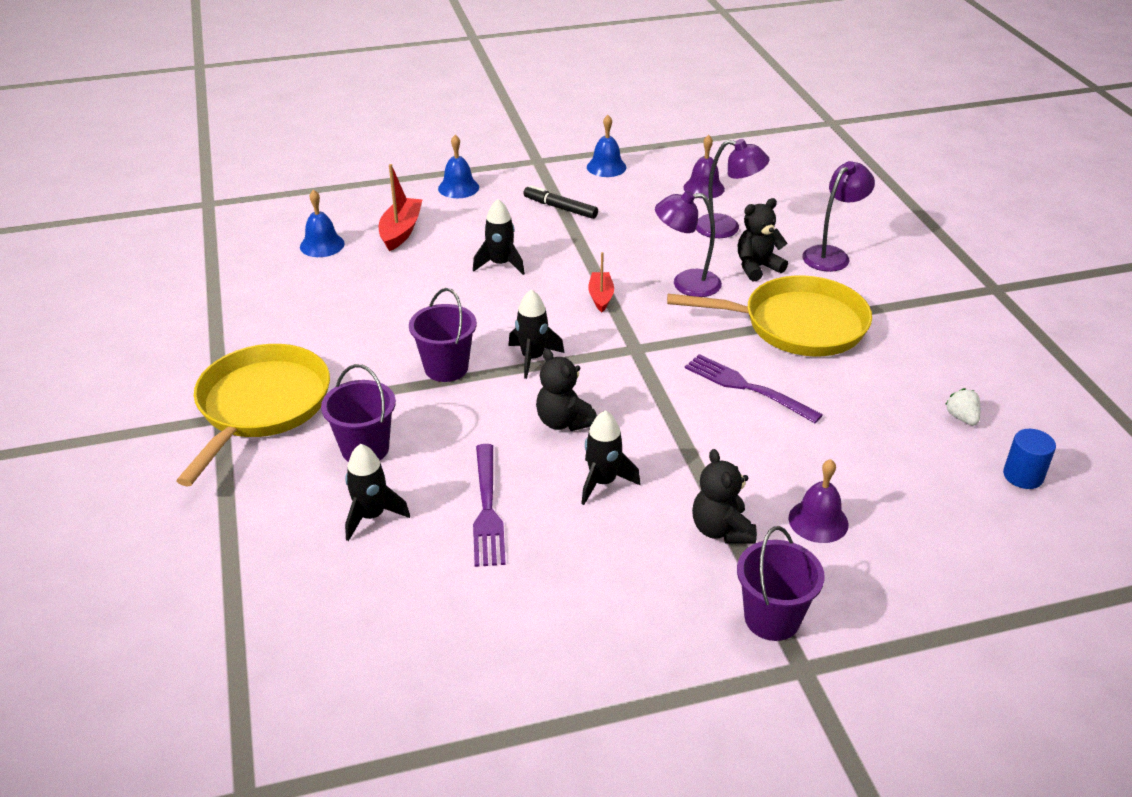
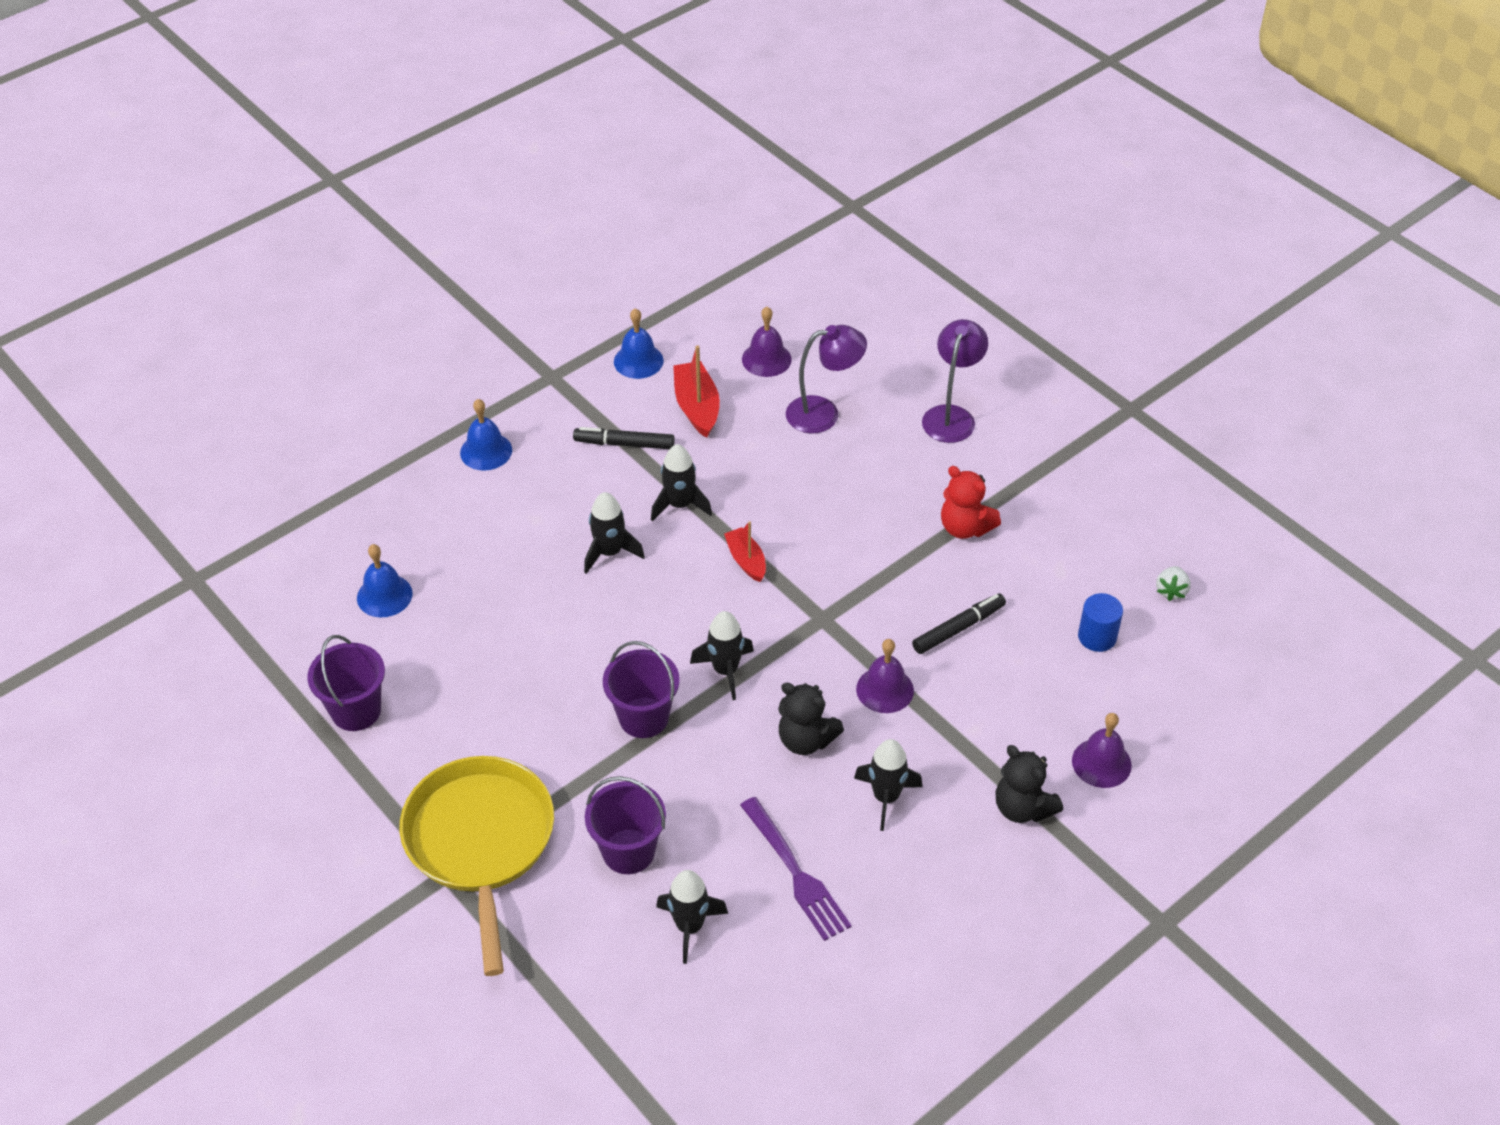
camera: 25 degrees left, 10 degrees up
(401, 231) = (463, 542): red boat -> red boat (697, 407)
(574, 251) = (680, 505): none -> black rocket
(654, 409) = (885, 689): none -> purple bell
(686, 284) = (824, 510): purple lamp -> none
(747, 387) = (958, 628): purple fork -> black marker
(757, 267) = (885, 461): black teddy bear -> none
(772, 618) = (1114, 884): purple bucket -> purple bucket (356, 710)
(797, 325) = (965, 527): yellow pan -> red teddy bear
(961, 418) = (1171, 591): white strawberry -> white strawberry turned 120 degrees counterclockwise
(1023, 476) = (1251, 640): blue cylinder -> blue cylinder (1097, 637)

